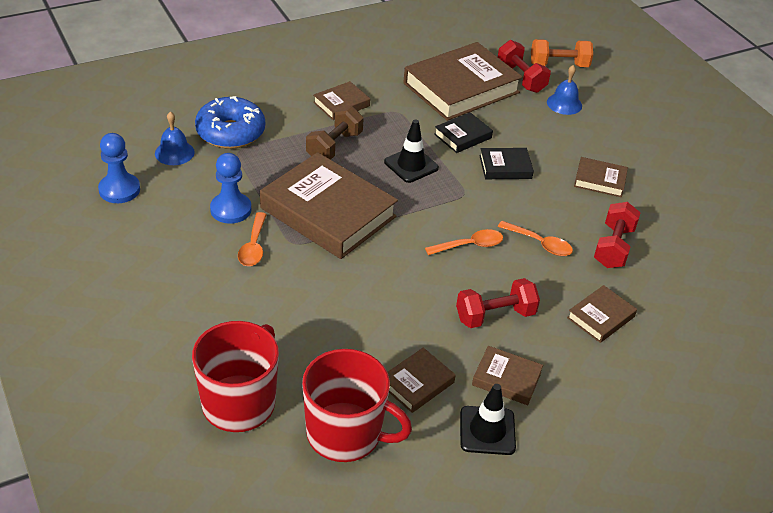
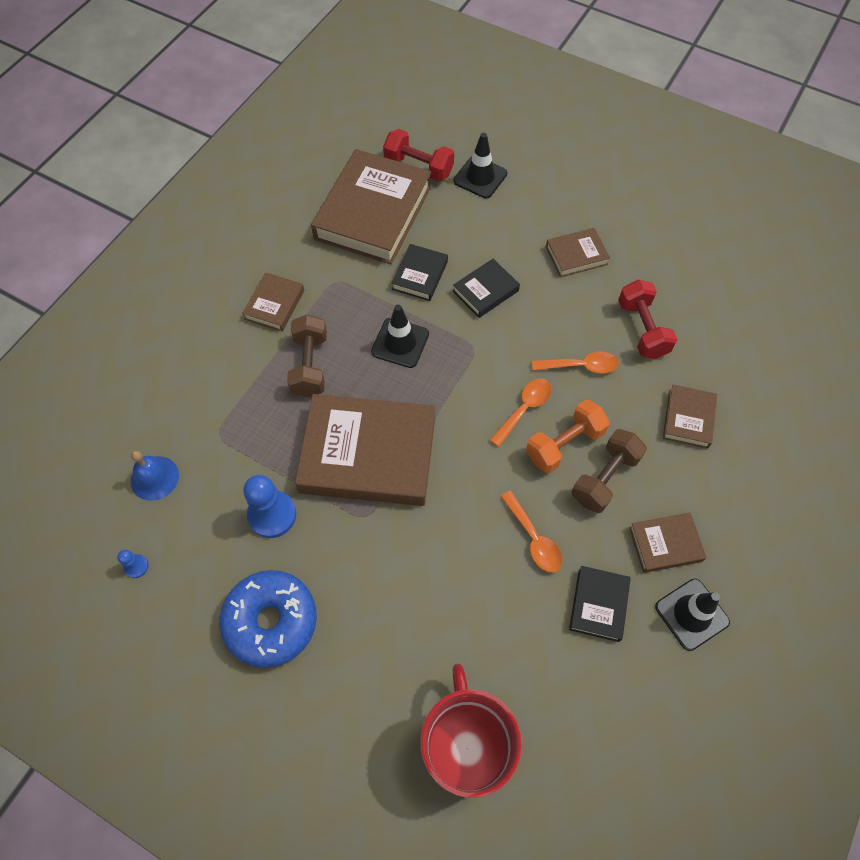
camera: 30 degrees left, 20 degrees up
(119, 190) = (136, 566): blue pawn -> blue pawn, size x0.48
(230, 132) = (192, 413): blue donut -> blue donut (271, 621)
(253, 246) = (331, 547): orange spoon -> orange spoon (533, 539)
(345, 434) = (583, 709): red mug -> none
(417, 383) = (598, 605): brown book -> black book
(495, 316) = (605, 478): red dumbbell -> brown dumbbell
(559, 65) = (440, 130): orange dumbbell -> orange dumbbell (564, 444)
(564, 104) = (480, 177): blue bell -> black traffic cone

